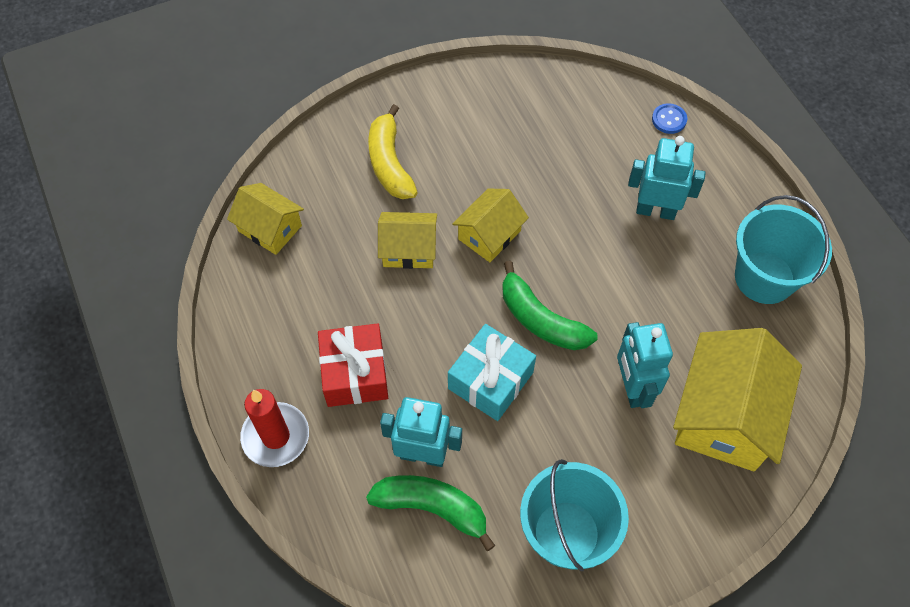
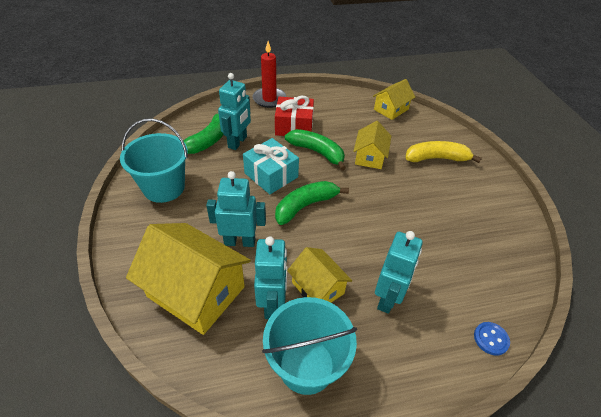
camera: 100 degrees right, 15 degrees down
(417, 324) = (317, 152): none -> green banana
(489, 235) = (376, 194): yellow house -> yellow house (318, 288)
(708, 326) = (272, 304): none -> turquoise robot

